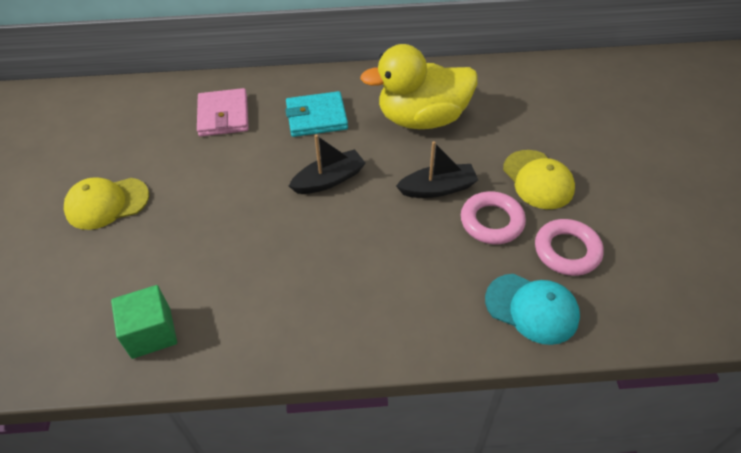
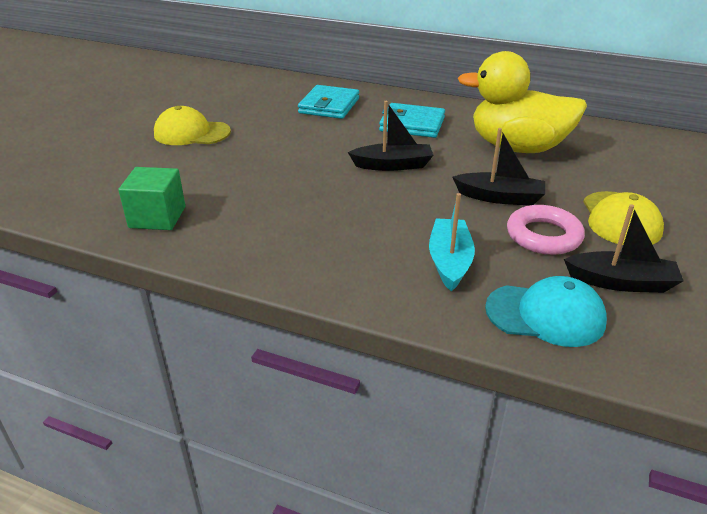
camera: 25 degrees right, 15 degrees down
(223, 115) = (329, 106): pink wallet -> turquoise wallet
(436, 281) = (449, 261): none -> turquoise boat
(532, 308) = (545, 315): turquoise cap -> turquoise cap turned 45 degrees counterclockwise
(567, 251) = (621, 282): pink ring -> black boat

